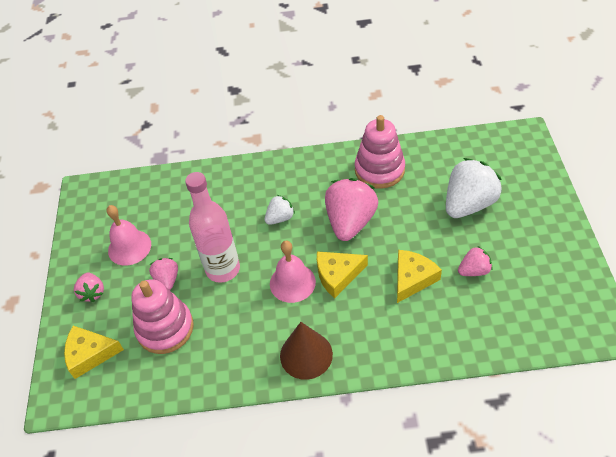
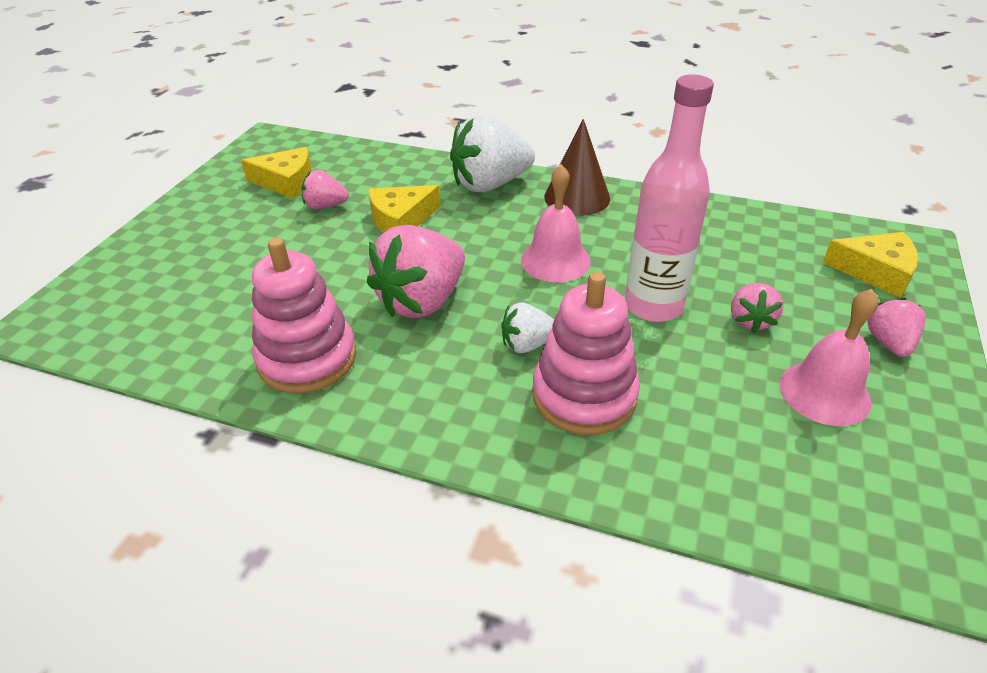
camera: 160 degrees left, 10 degrees down
(165, 328) = (758, 267): pink stacking toy -> pink stacking toy (584, 395)
(338, 275) = (489, 249): yellow cheese -> yellow cheese (286, 182)
(468, 204) = (244, 267): white strawberry -> white strawberry (490, 184)

